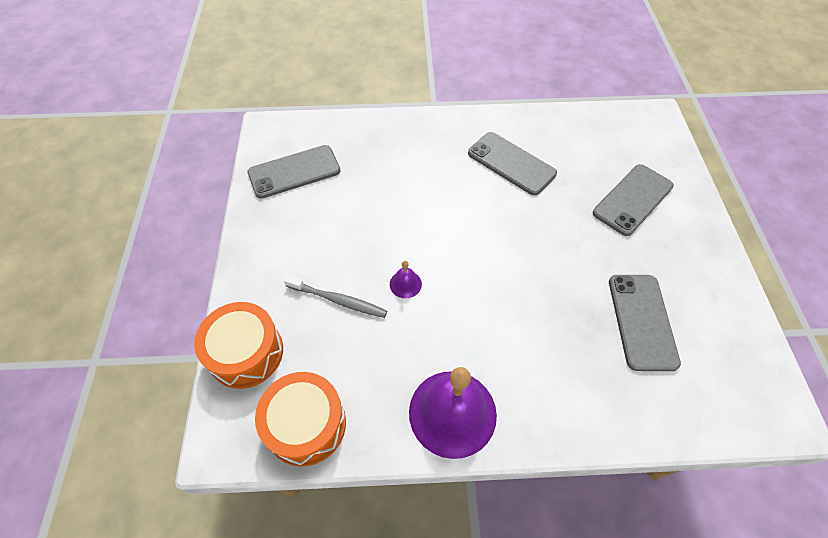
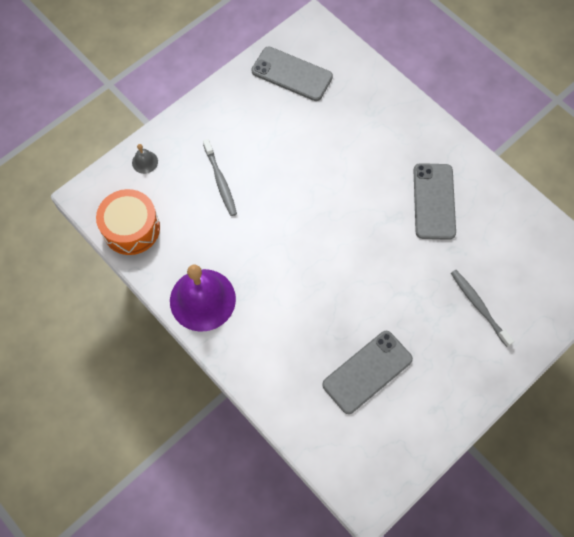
camera: 50 degrees right, 10 degrees up
(246, 352) = (145, 162): orange drum -> grey bell
(405, 284) = (266, 209): purple bell -> none
(633, 199) = (478, 306): grey phone -> grey toothbrush

